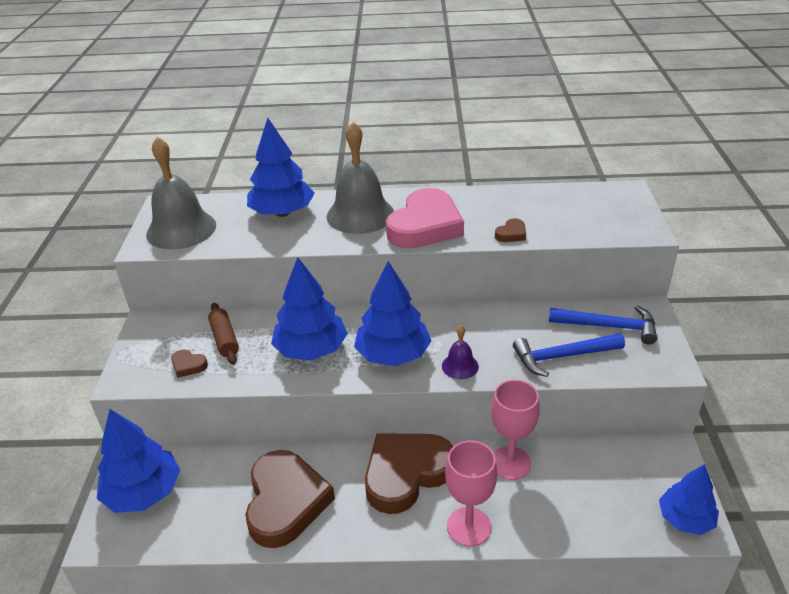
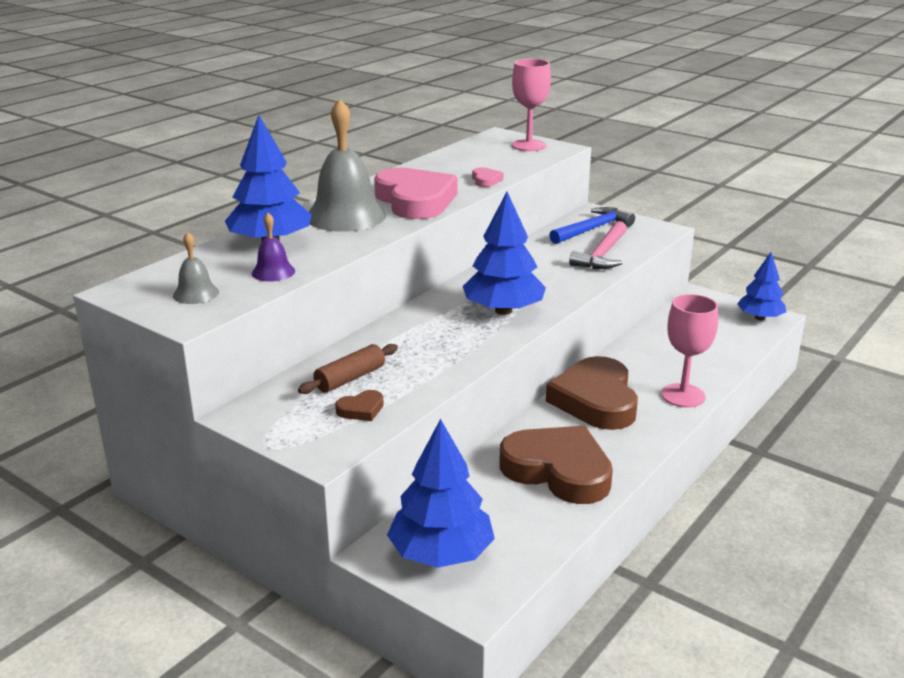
camera: 55 degrees left, 10 degrees down
(181, 229) = (196, 294): grey bell -> grey bell, size x0.47
(224, 339) = (350, 378): brown rolling pin -> brown rolling pin turned 60 degrees counterclockwise
(311, 349) = (439, 342): blue tree -> none
(460, 366) = (558, 291): purple bell -> purple bell (273, 272)
(510, 463) = (637, 354): pink goblet -> pink goblet (529, 145)
(511, 234) = (486, 180): brown heart -> pink heart
(562, 356) = (602, 255): blue hammer -> pink hammer

